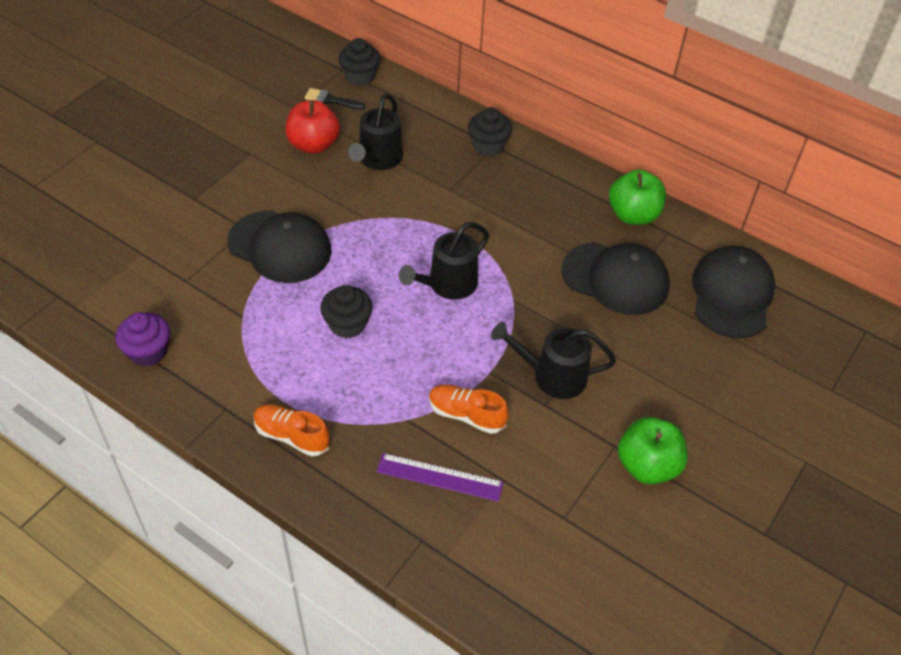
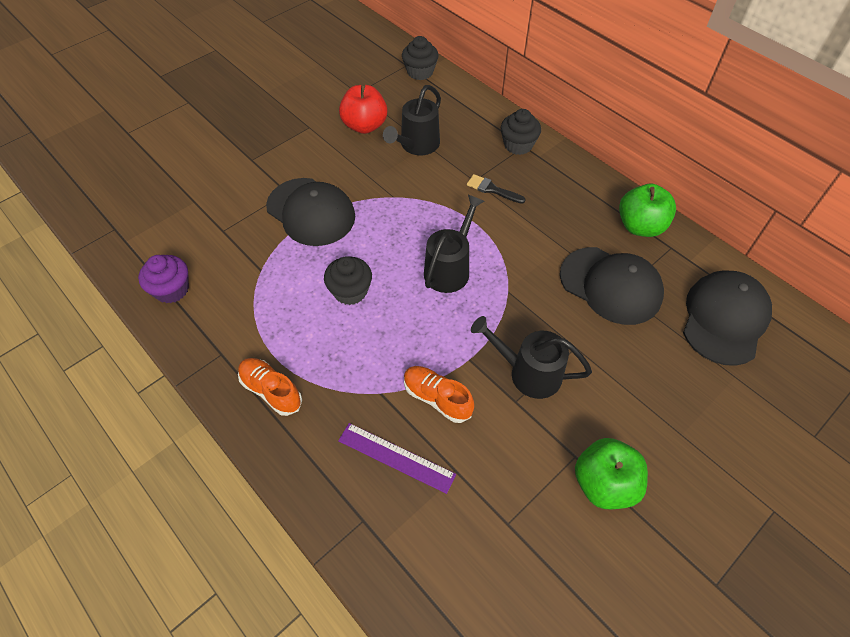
camera: 15 degrees right, 5 degrees up
(331, 100) = (390, 89): black brush -> black brush (492, 189)
(447, 285) = (450, 268): black watering can -> black watering can turned 150 degrees clockwise

